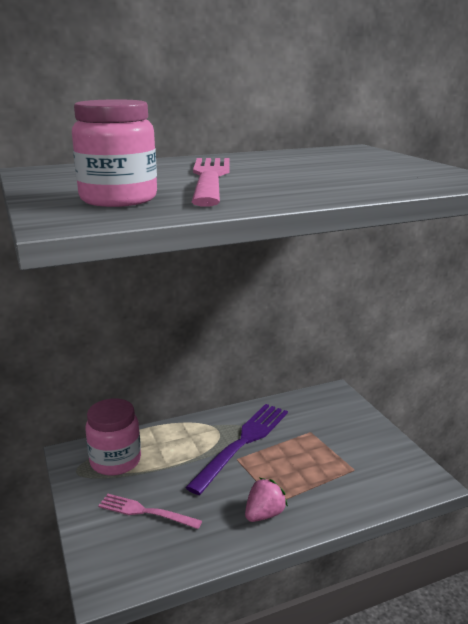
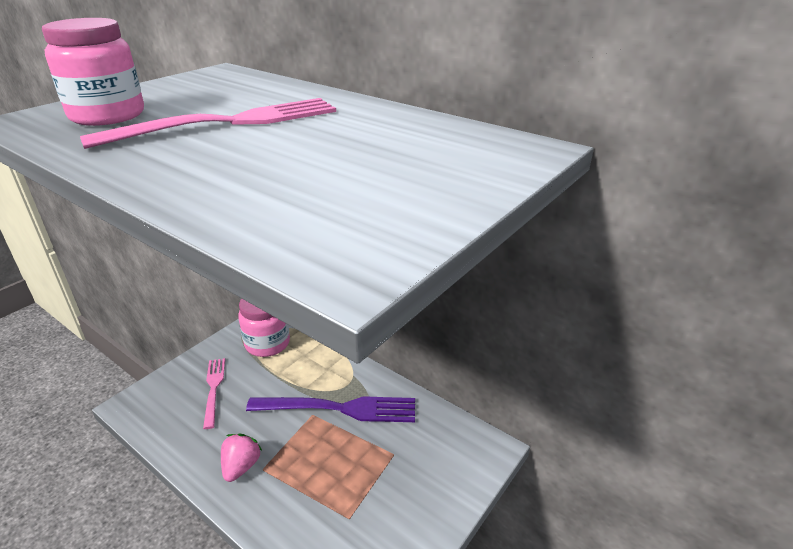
camera: 60 degrees right, 10 degrees up
(264, 514) = (241, 466): pink strawberry -> pink strawberry turned 90 degrees counterclockwise

